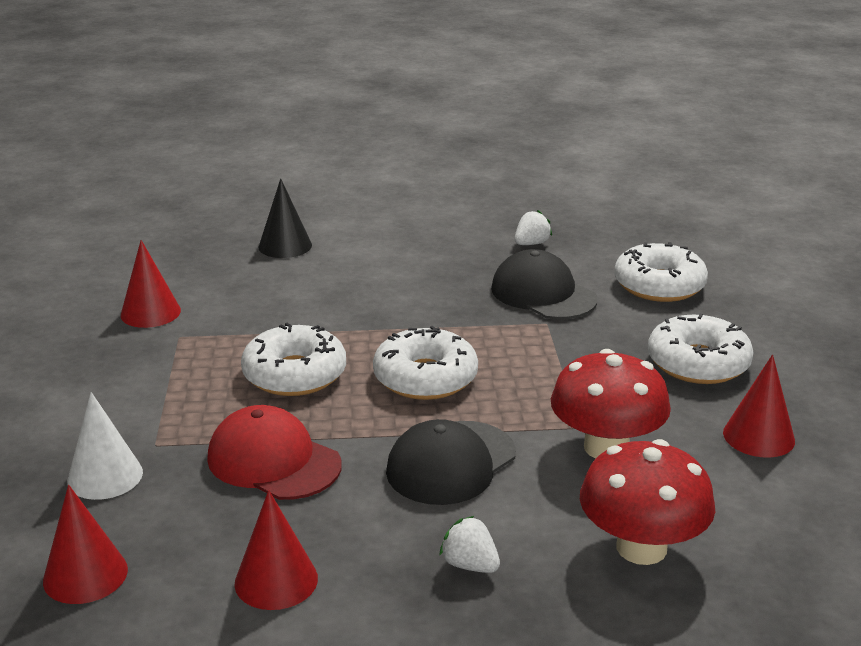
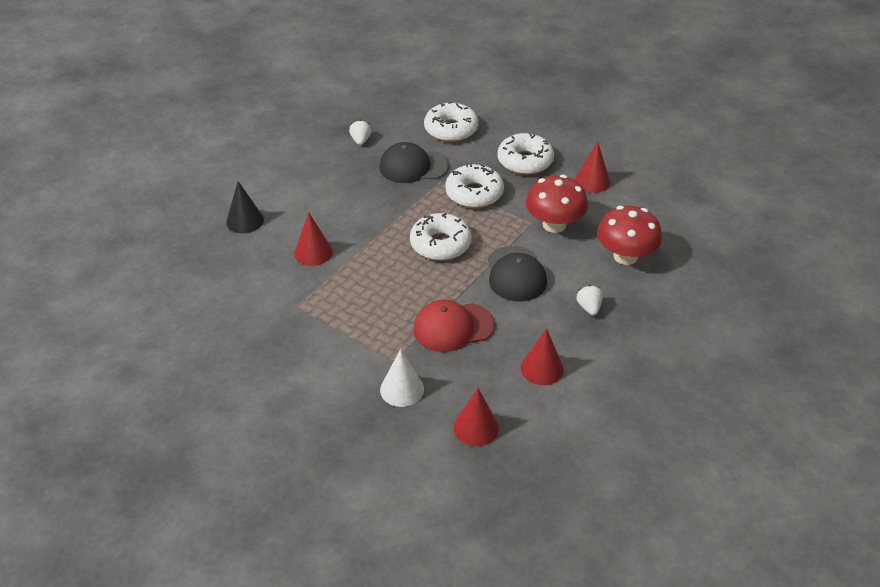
camera: 50 degrees left, 15 degrees up
(150, 312) = (255, 305): red cone -> red cone (313, 252)
(294, 374) = (386, 284): white donut -> white donut (474, 193)
(470, 565) = (589, 307): white strawberry -> white strawberry turned 90 degrees clockwise

